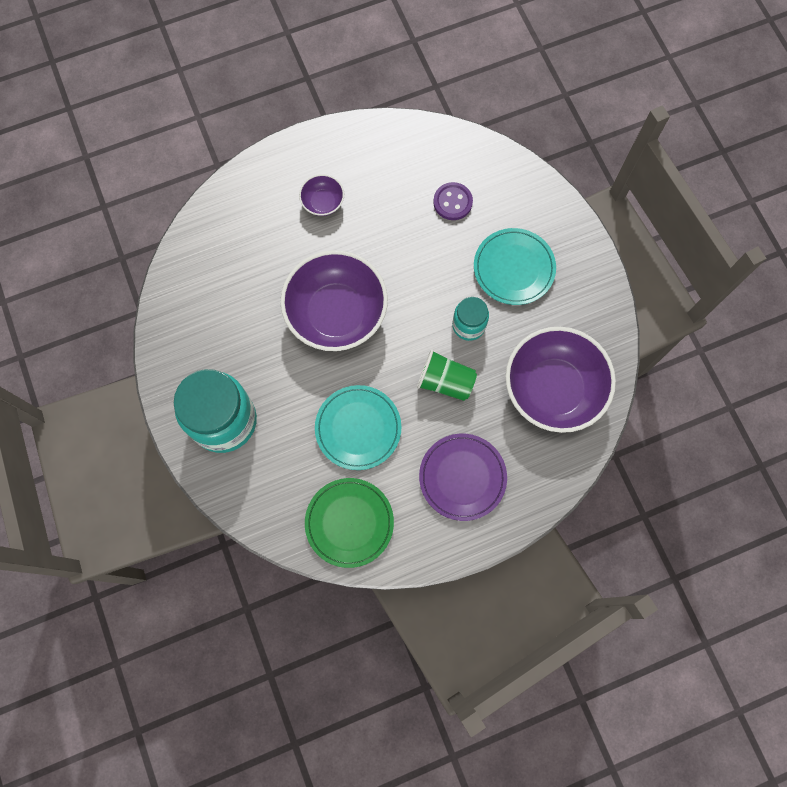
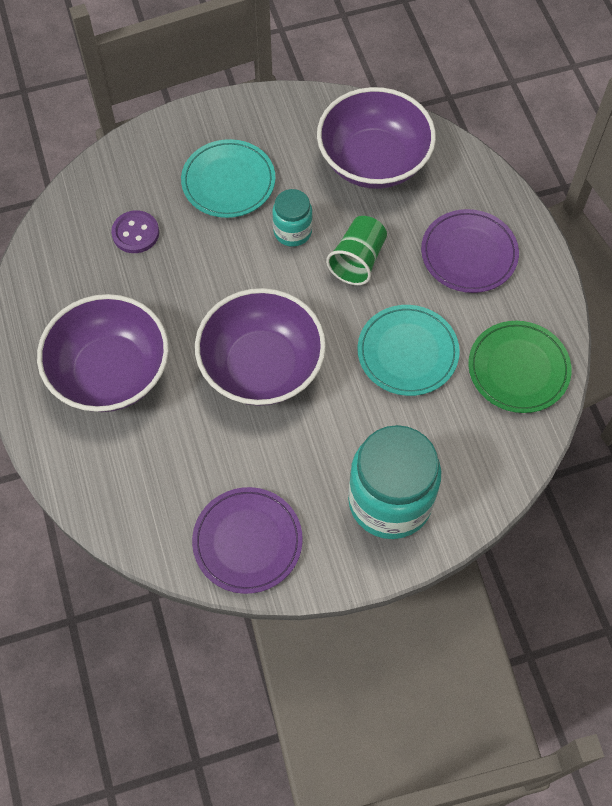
camera: 85 degrees left, 10 degrees down
(187, 317) = (247, 541): none -> purple plate
(323, 202) = (110, 372): purple bowl -> purple bowl, size x2.22

